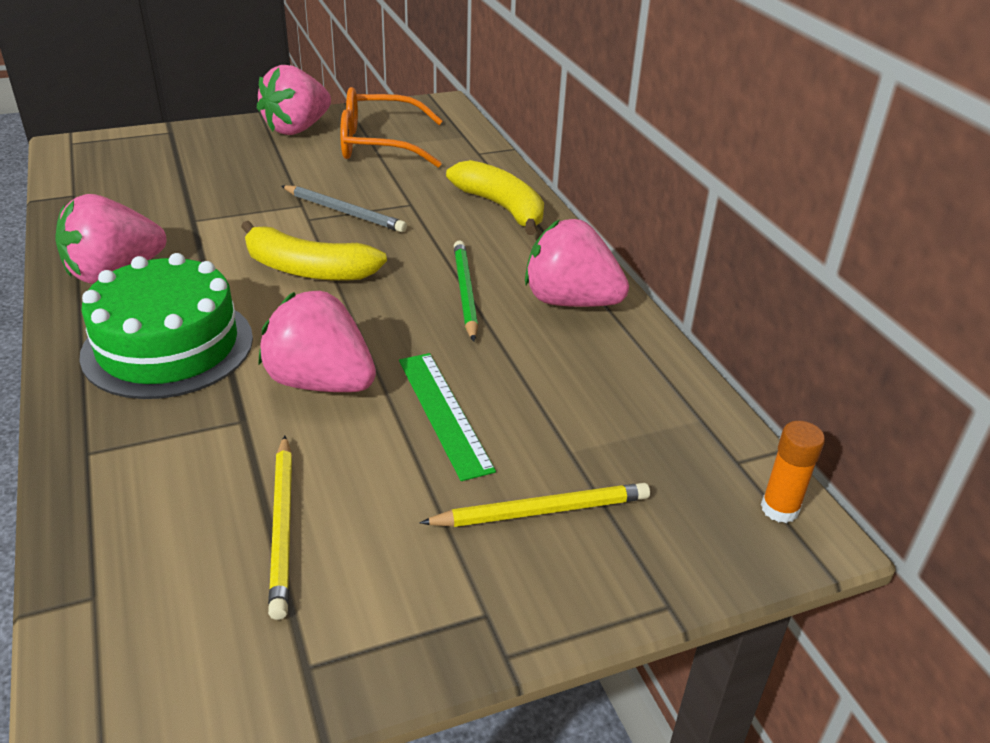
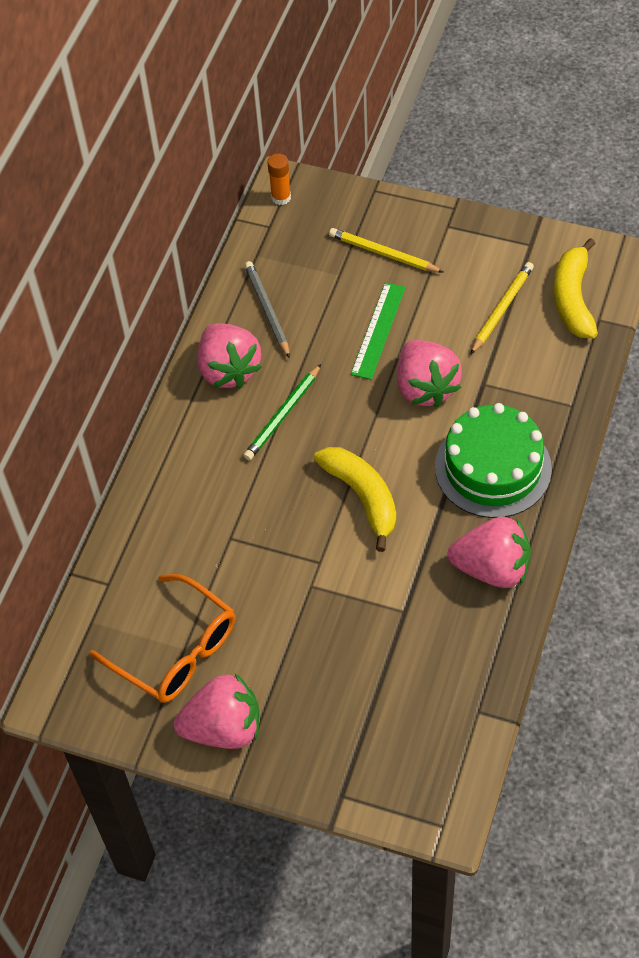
camera: 135 degrees left, 20 degrees up
(344, 212) = (287, 555): grey pencil -> grey pencil (267, 310)
(502, 207) = (169, 492): yellow banana -> yellow banana (573, 299)

